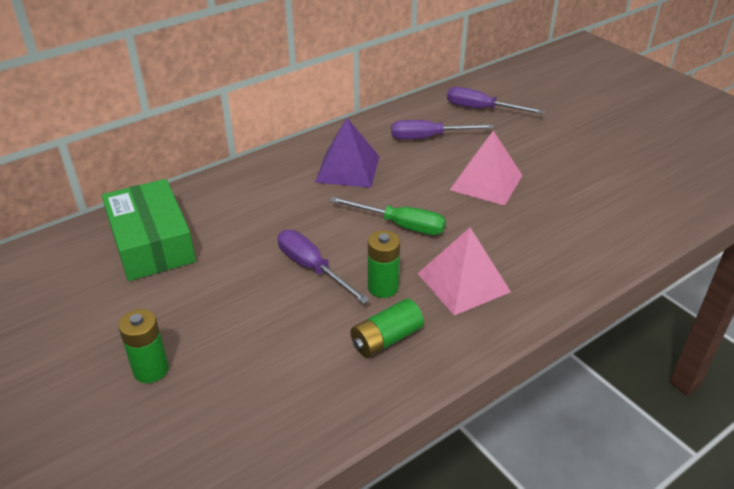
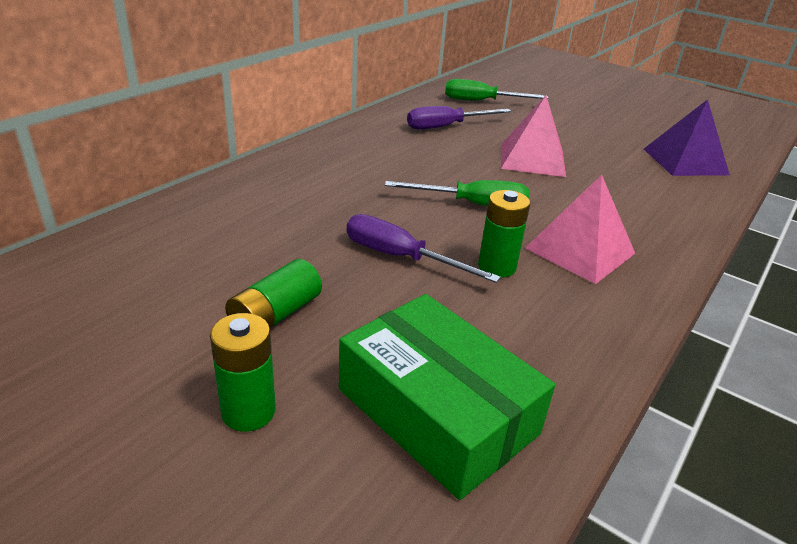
camera: 20 degrees left, 5 degrees down
(151, 243) = (172, 254): green box -> green box (437, 411)
(348, 169) = (379, 158): purple pyramid -> purple pyramid (685, 161)
(386, 339) = (539, 320): green battery -> green battery (275, 315)
(481, 109) = (481, 101): purple screwdriver -> green screwdriver

